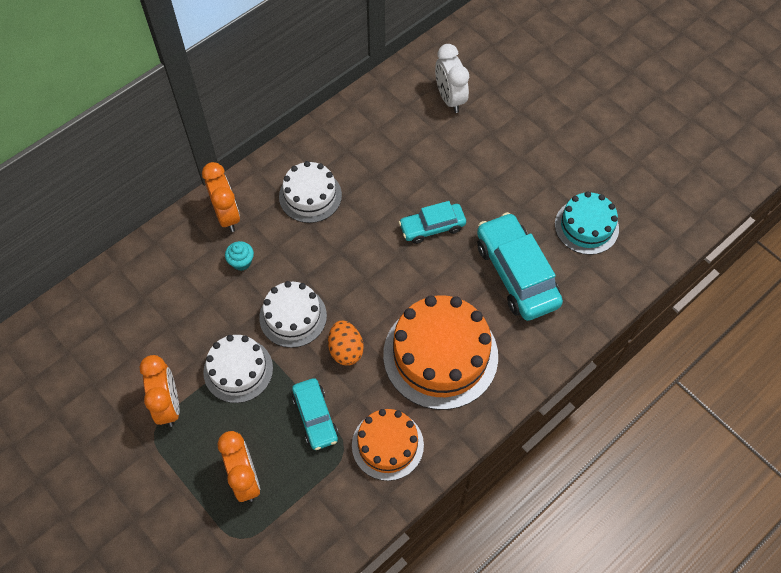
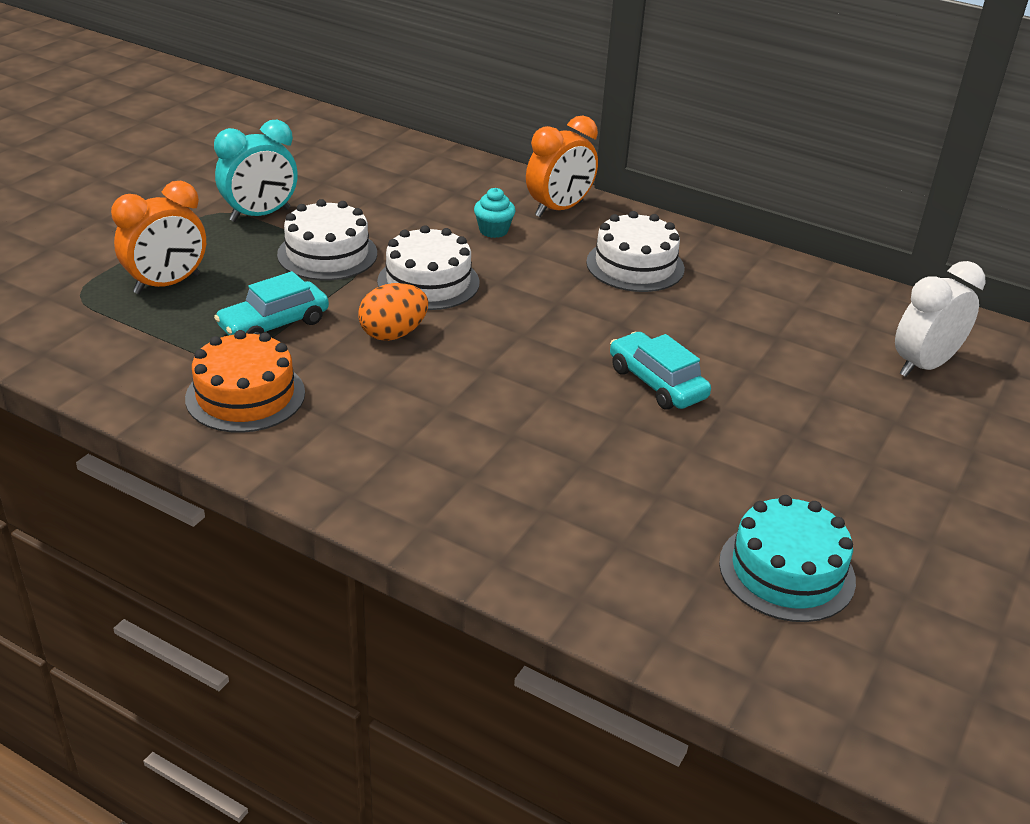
camera: 70 degrees right, 25 degrees down
(168, 405) = (260, 215): orange clock -> turquoise clock
(440, 355) = (422, 425): orange cake -> none
(516, 274) = (623, 490): turquoise car -> none

